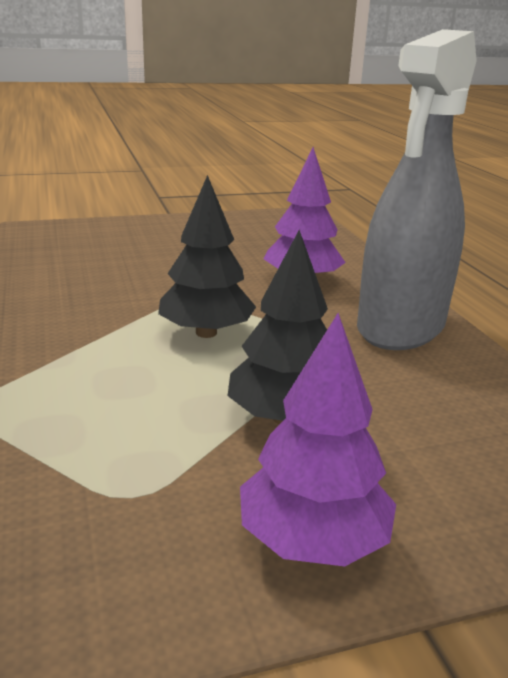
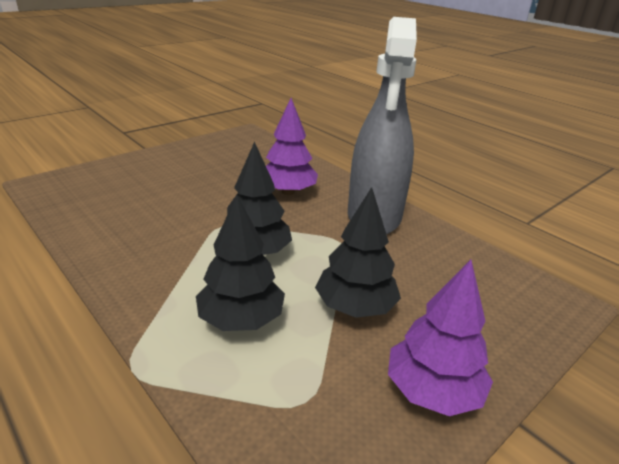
camera: 25 degrees left, 5 degrees up
(130, 393) = (241, 319): none -> black tree

